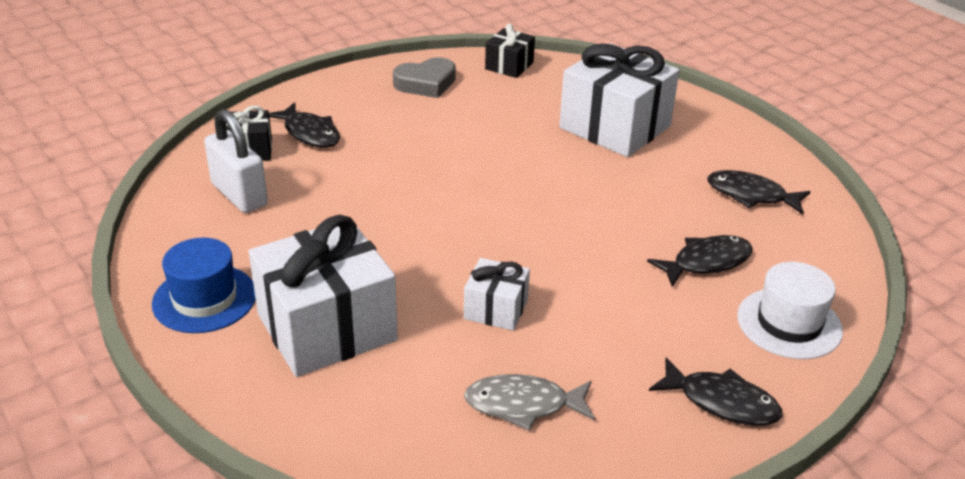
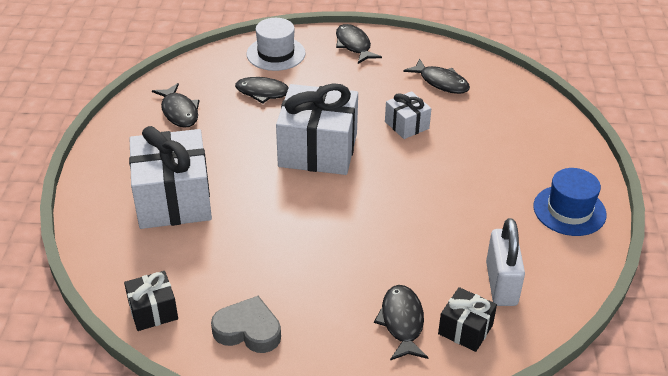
camera: 140 degrees left, 5 degrees up
(327, 327) = (507, 159): white gift -> white gift (318, 150)
(523, 405) = (441, 82): grey fish -> black fish

